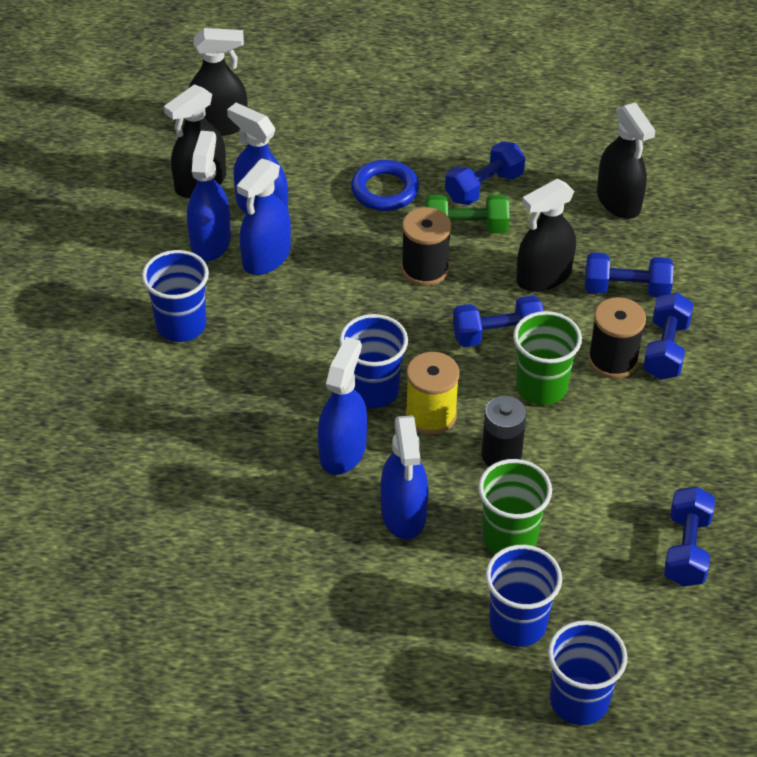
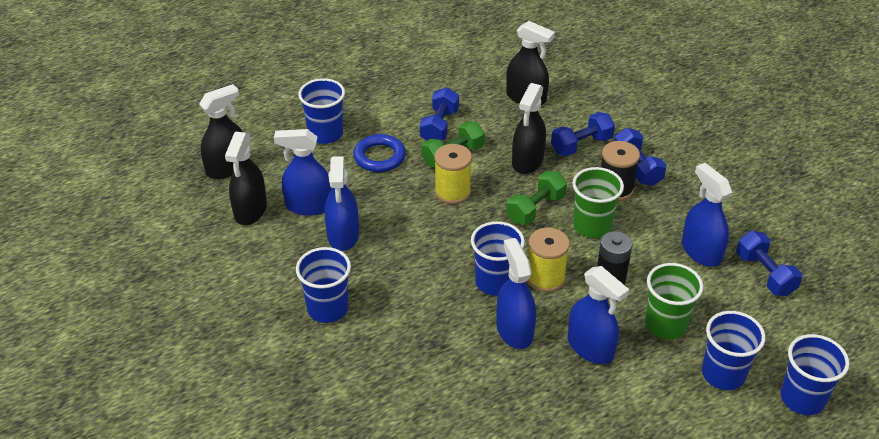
camera: 35 degrees left, 5 degrees down
(210, 242) = (295, 244): blue spray bottle -> blue spray bottle (701, 251)
(352, 136) = (325, 134): none -> blue cup
(425, 269) = (452, 192): black spool -> yellow spool
(497, 335) = (535, 209): blue dumbbell -> green dumbbell

